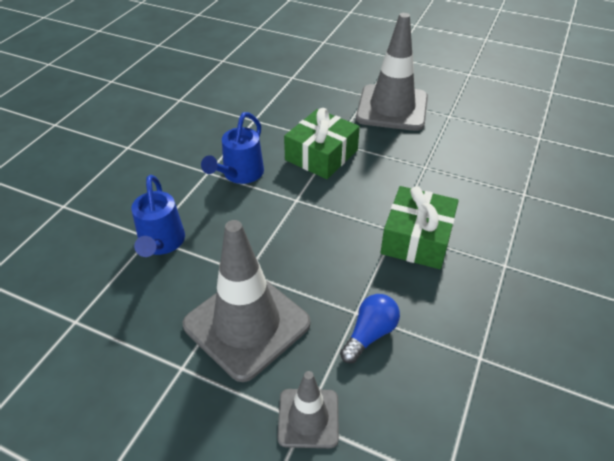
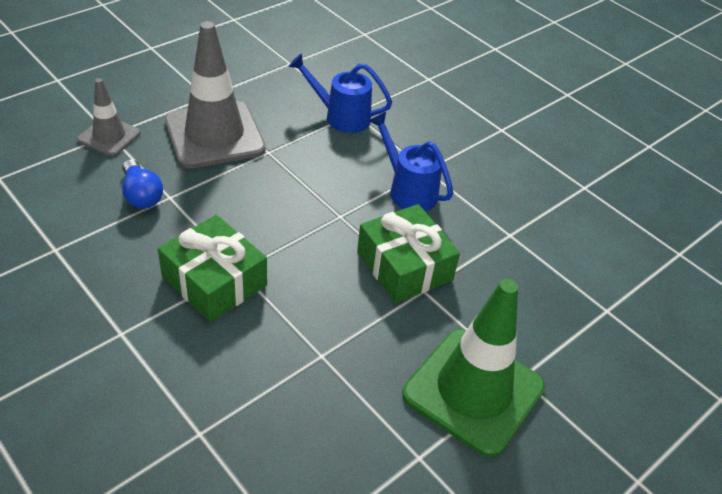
camera: 110 degrees right, 0 degrees up
(392, 108) = (473, 391): grey traffic cone -> green traffic cone

